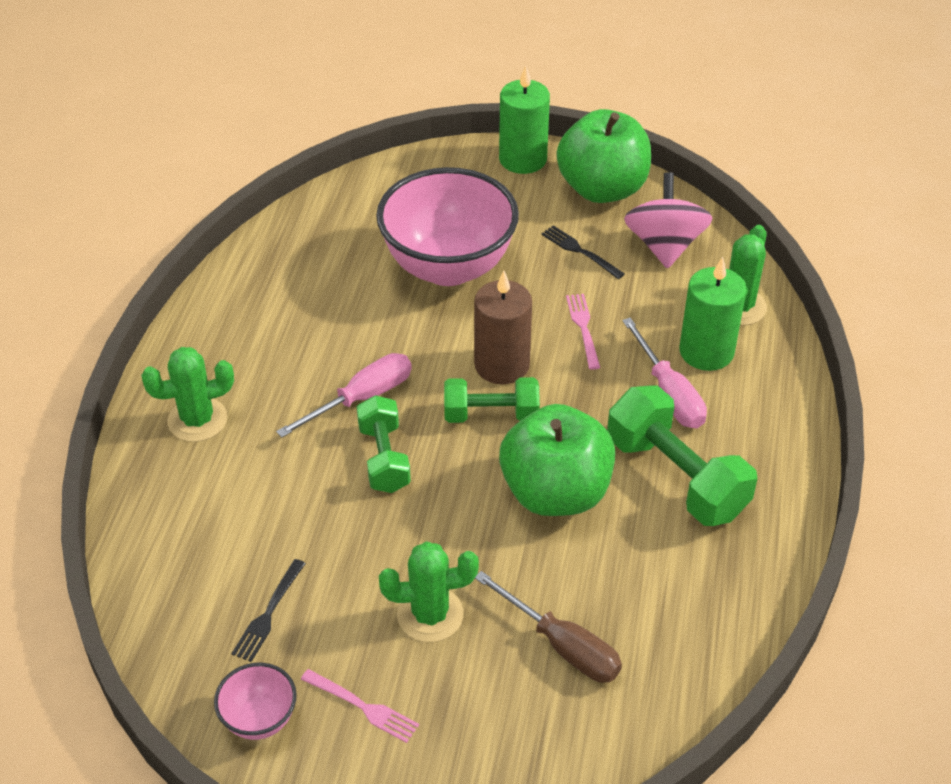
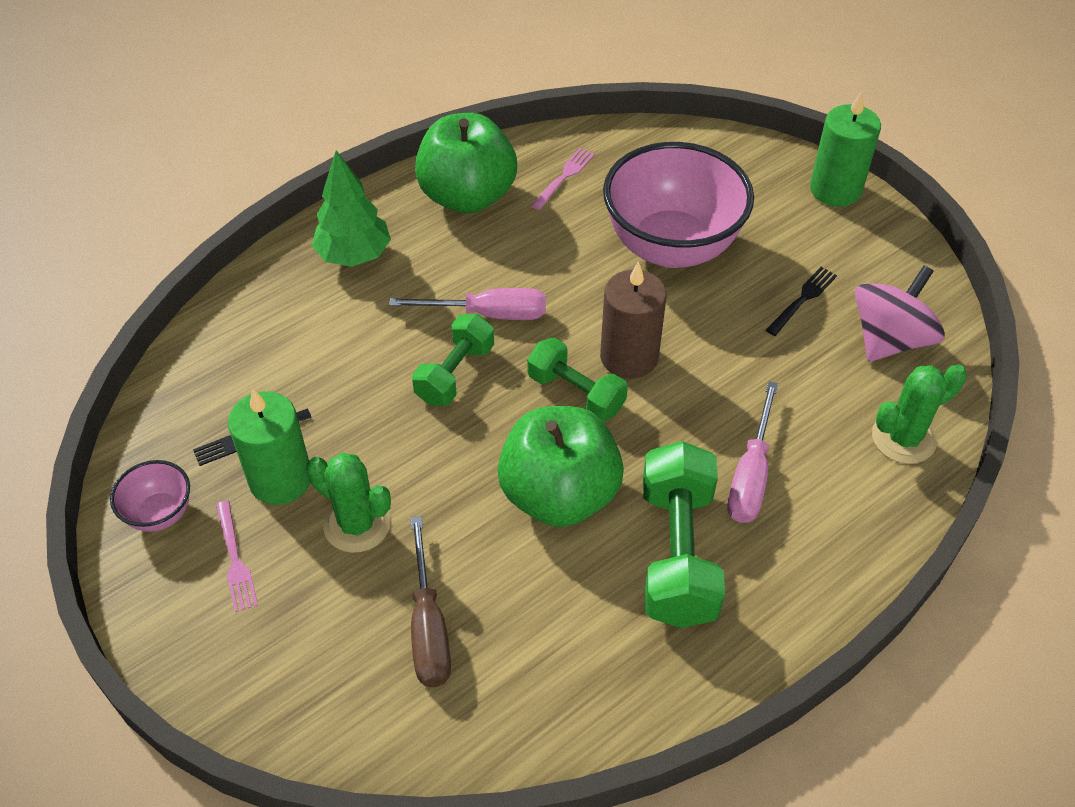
camera: 40 degrees right, 5 degrees up
(197, 420) = (354, 255): green cactus -> green tree
(580, 251) = (802, 299): black fork -> black fork turned 45 degrees clockwise
(583, 328) = (733, 369): pink fork -> pink fork (564, 177)
(602, 189) = (883, 255): green apple -> green apple (467, 196)
(706, 351) = (827, 460): green candle -> green candle (280, 479)

